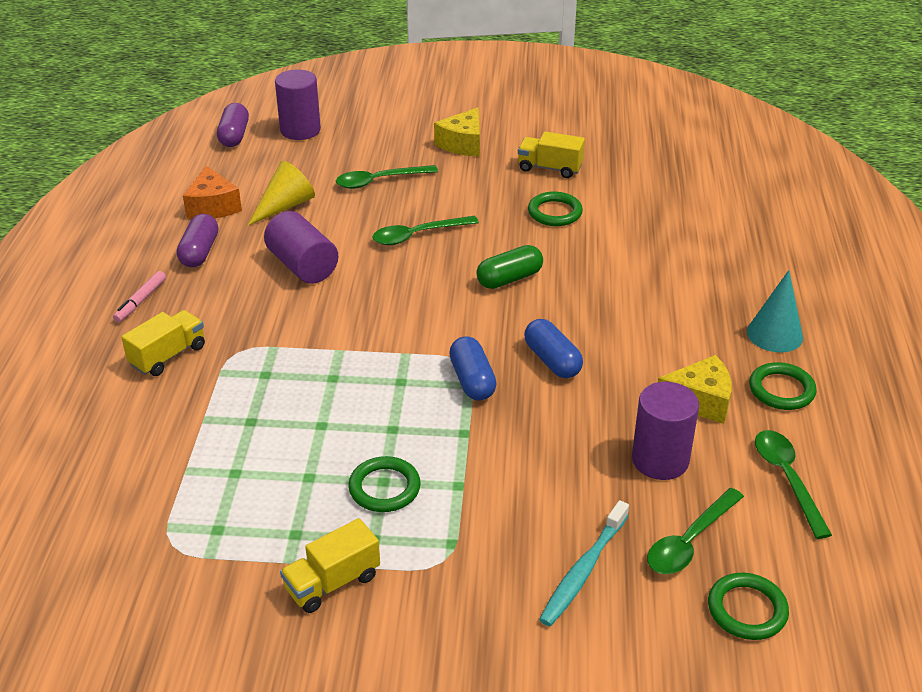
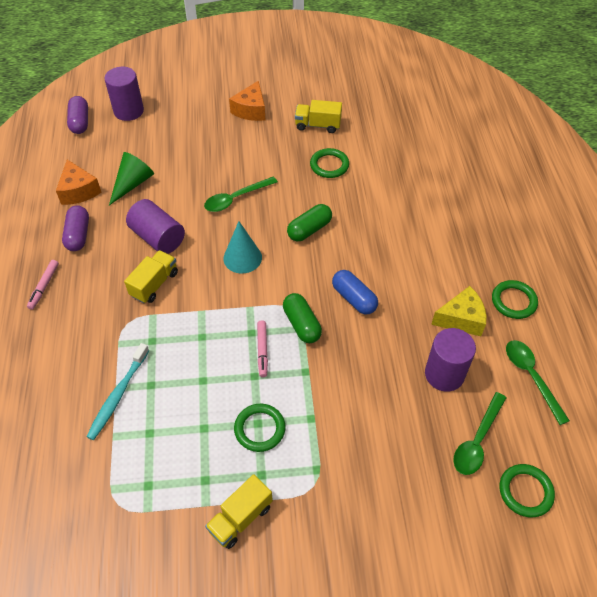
camera: 10 degrees left, 15 degrees up
(168, 356) = (76, 334): yellow truck -> yellow truck (154, 284)
(285, 206) = (132, 184): yellow cone -> green cone
(379, 181) = (197, 152): green spoon -> none
(411, 403) = (262, 350): none -> pink marker
(462, 144) = (251, 110): yellow cheese -> orange cheese
(472, 380) = (301, 324): blue capsule -> green capsule
(583, 570) = (411, 477): turquoise toothbrush -> turquoise toothbrush (118, 395)
(774, 334) = (500, 254): turquoise cone -> turquoise cone (242, 258)

